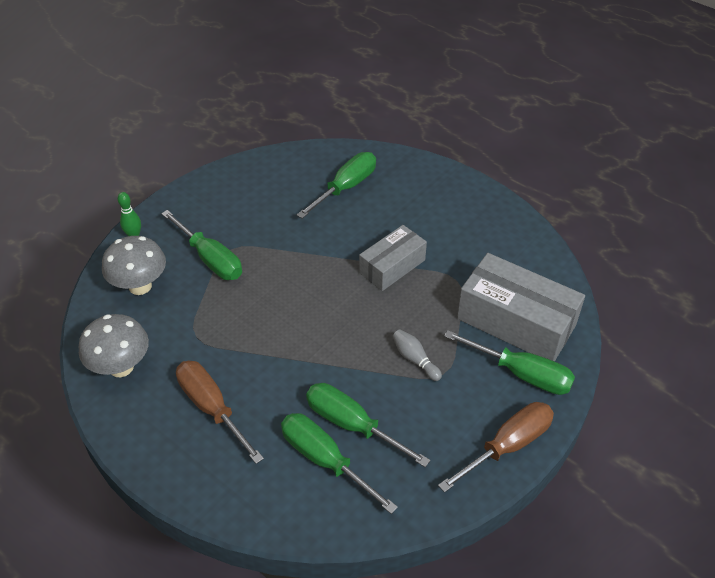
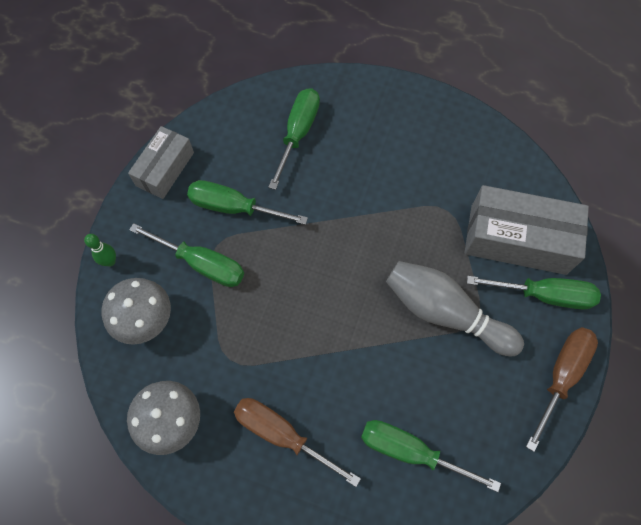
camera: 20 degrees left, 20 degrees up
(352, 425) = (419, 405): green screwdriver -> green screwdriver (234, 207)
(392, 266) = (381, 214): grey box -> grey box (165, 169)
(415, 359) = (445, 312): grey bowling pin -> grey bowling pin, size x2.27

